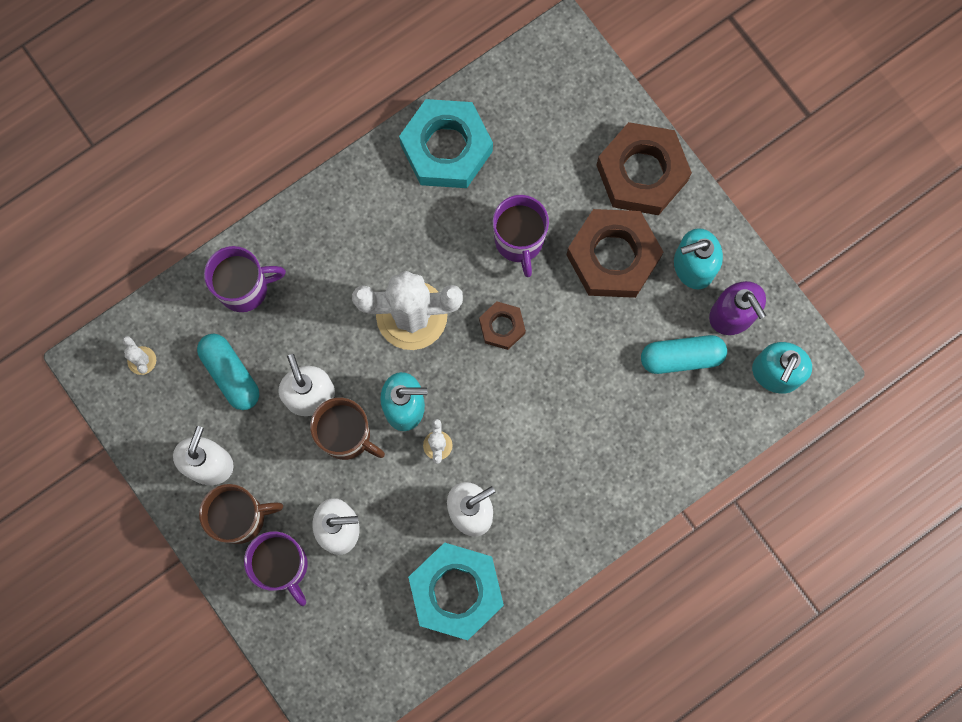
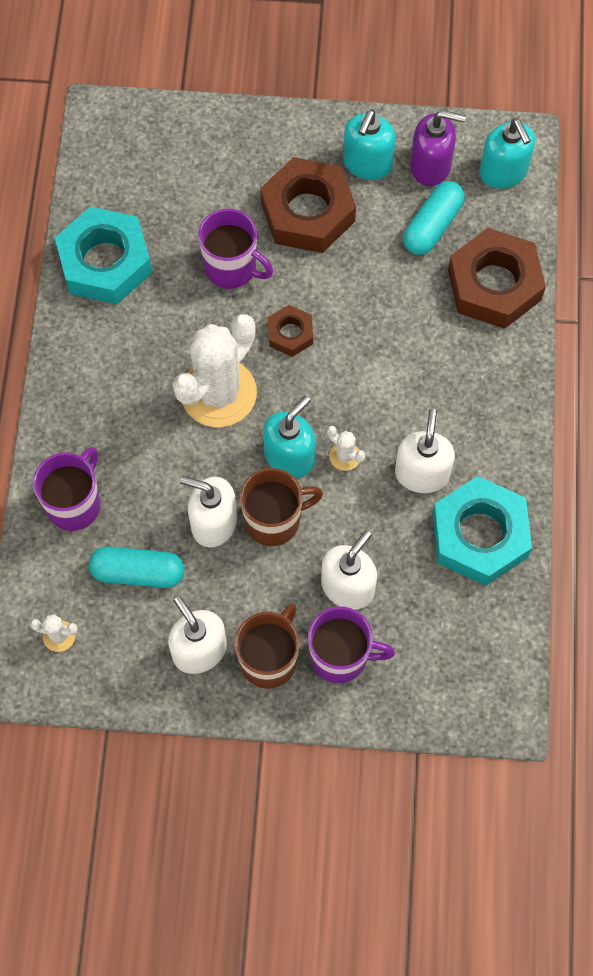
camera: 50 degrees left, 10 degrees down
(642, 173) = (259, 142): brown nut -> brown nut (494, 285)

